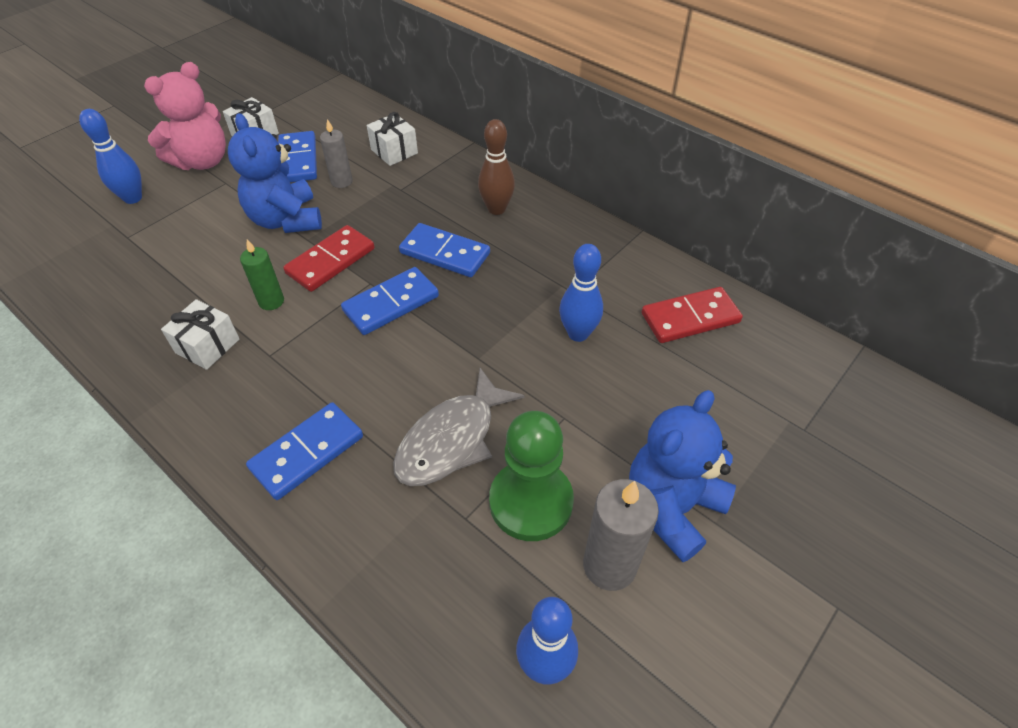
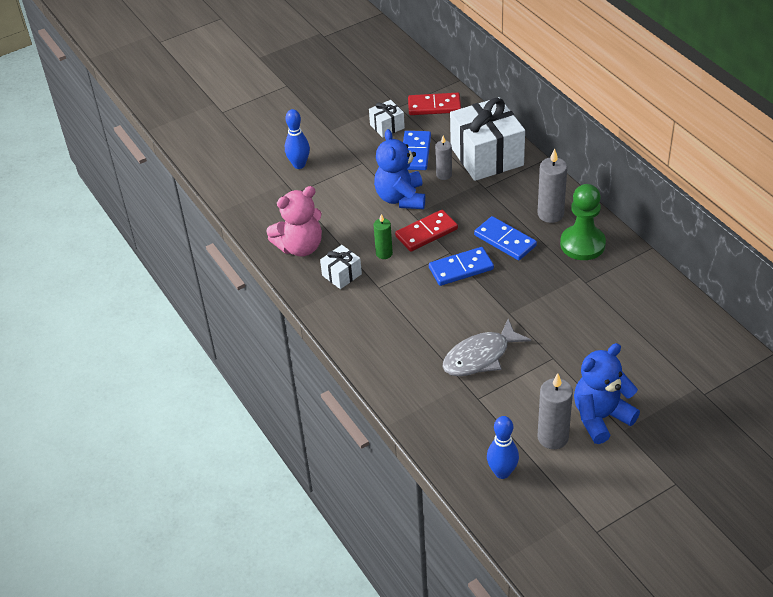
camera: 20 degrees right, 5 degrees down
(202, 161) = (348, 143): pink teddy bear -> pink teddy bear (300, 247)
(307, 452) = (394, 347): blue domino -> none
(394, 151) = (487, 156): white gift -> white gift, size x2.14
(496, 209) = (550, 214): brown bowling pin -> grey candle
(531, 502) = (518, 398): green pawn -> green pawn (582, 244)
(578, 333) = (579, 310): blue bowling pin -> none
(690, 318) = (660, 314): red domino -> red domino (434, 106)

